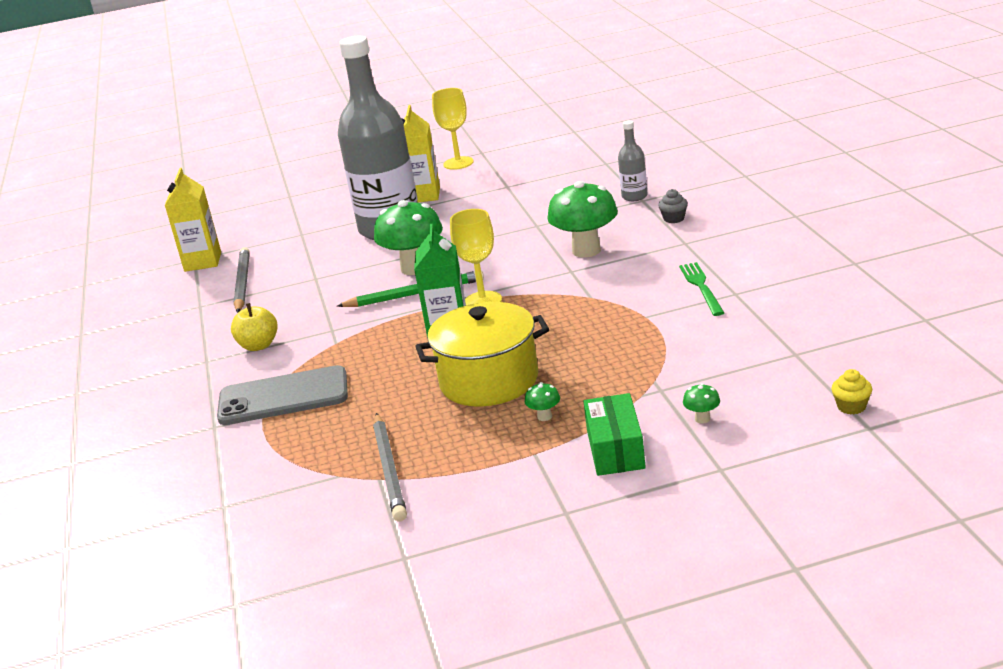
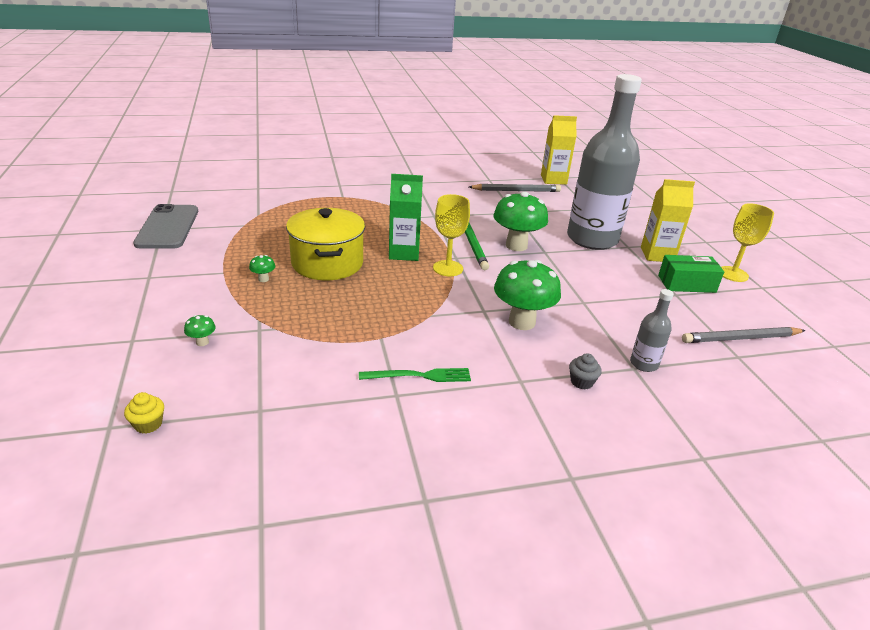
camera: 85 degrees right, 5 degrees up
(259, 345) = (426, 195): yellow apple -> none
(283, 397) = (357, 201): grey phone -> grey phone (168, 227)
(389, 469) = (250, 228): grey pencil -> grey pencil (741, 338)
(615, 449) = (198, 301): green box -> green box (686, 284)

